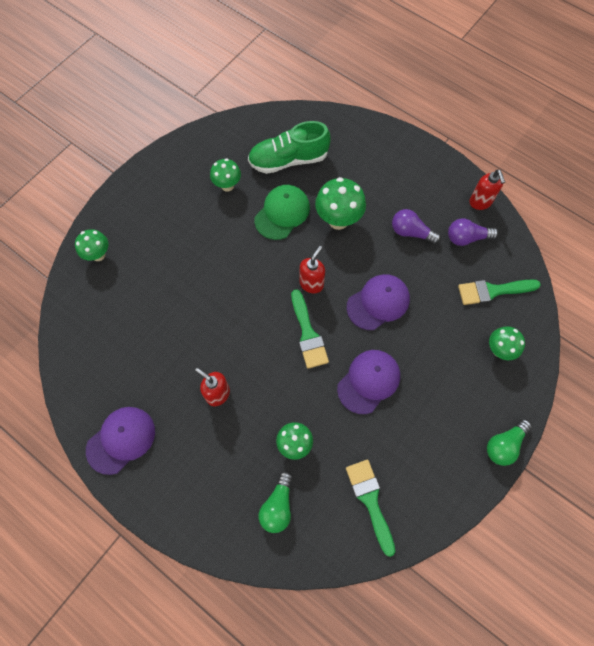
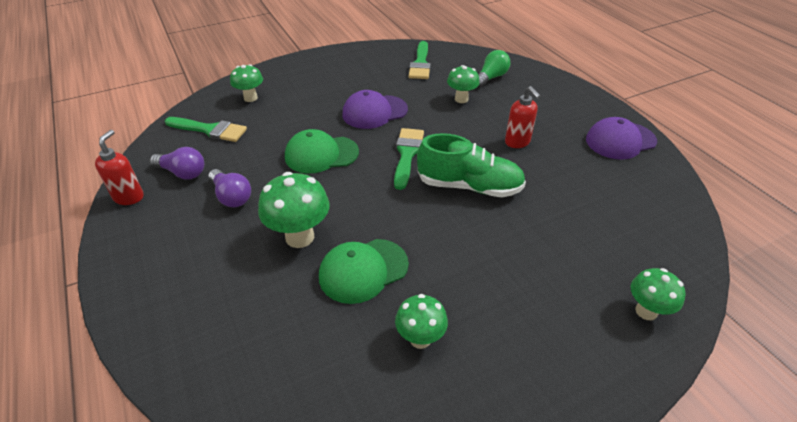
camera: 155 degrees left, 25 degrees down
(288, 160) = (305, 342): green shoe -> green shoe (469, 186)
(311, 284) = (376, 189): red soap dispenser -> none
(378, 302) = (321, 154): purple cap -> green cap
(504, 445) = (303, 60): green light bulb -> none

